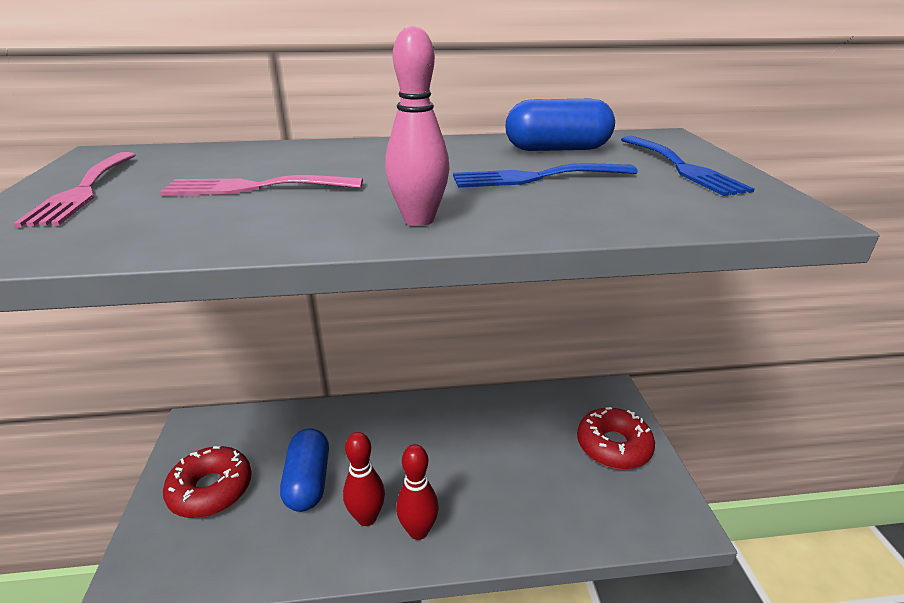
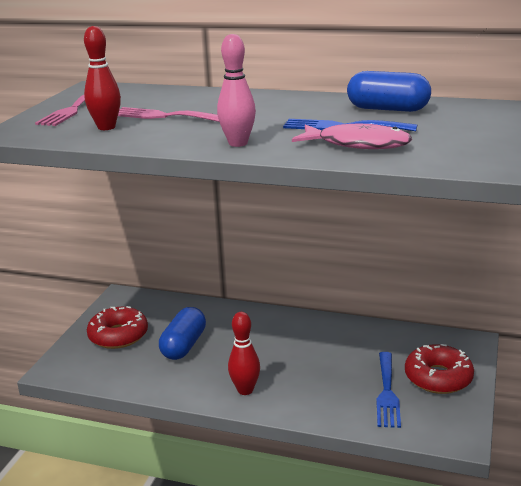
camera: 25 degrees right, 5 degrees down
(367, 517) = (213, 374): red bowling pin -> red bowling pin (106, 127)
(591, 201) = (357, 144): none -> pink fish
(682, 167) = (461, 130): blue fork -> blue fork (387, 393)

